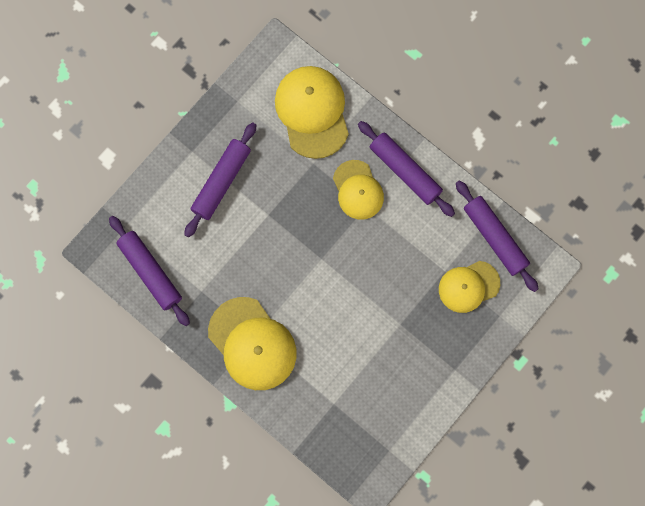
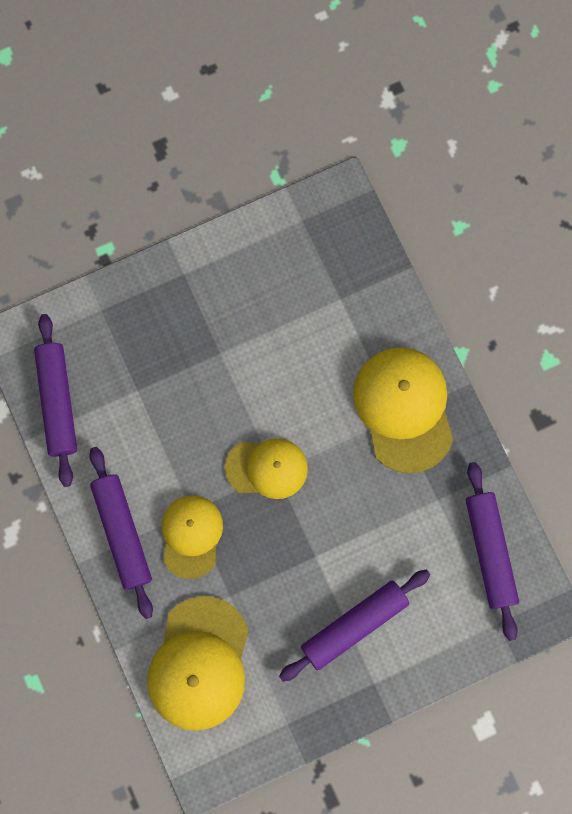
camera: 155 degrees left, 0 degrees up
(468, 286) = (119, 359): yellow cap -> yellow cap (267, 468)

